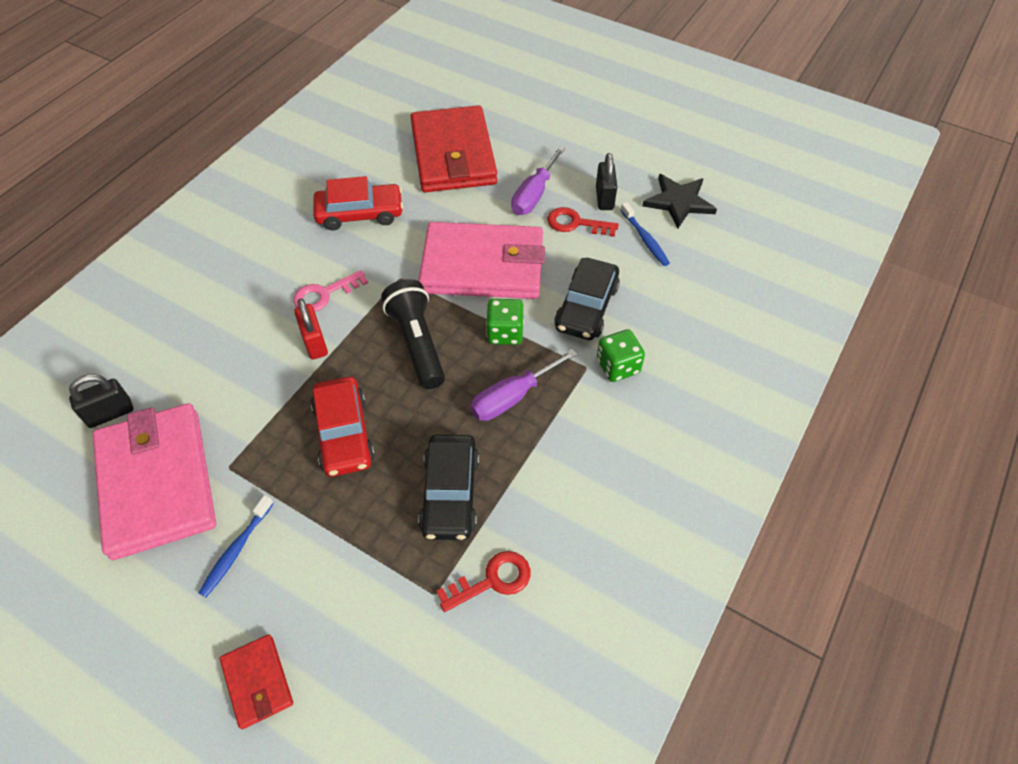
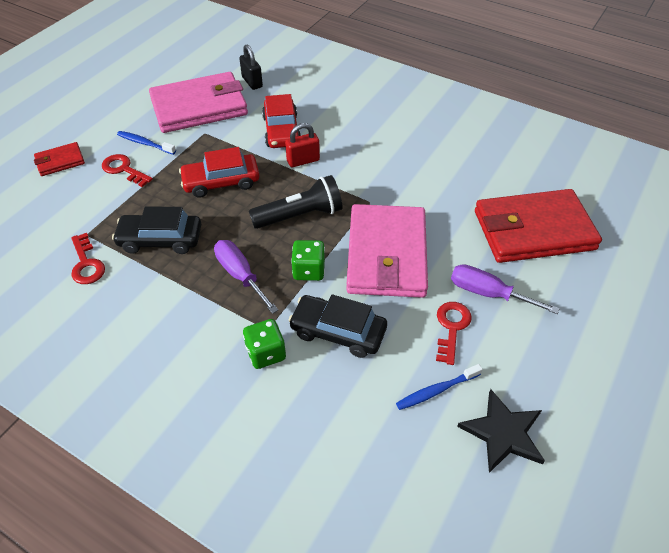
camera: 90 degrees right, 5 degrees down
(296, 570) = (124, 169): none -> red key
(325, 294) = (350, 161): pink key -> none
(360, 214) = (441, 174): red car -> red car (281, 130)
(604, 198) = (494, 355): black padlock -> none

